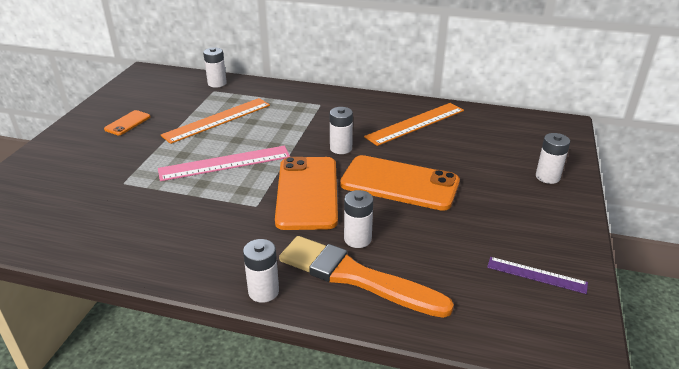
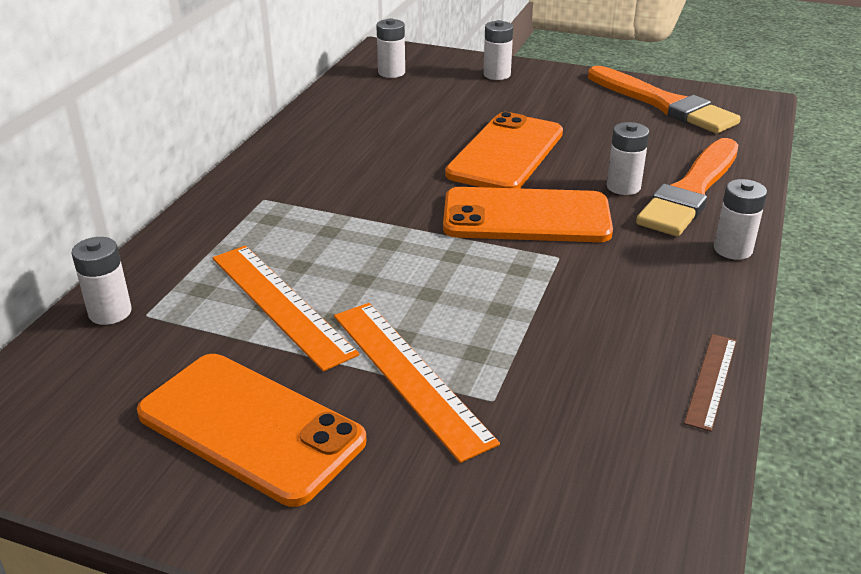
camera: 85 degrees left, 0 degrees up
(112, 262) = (711, 380): none -> brown ruler
(127, 123) = (250, 427): orange phone -> orange phone, size x2.17
(225, 163) = (439, 289): pink ruler -> none
(341, 148) = (411, 188): white battery -> white battery (391, 72)
(415, 123) = (355, 130): orange ruler -> orange ruler (410, 375)
(536, 275) = (663, 104): purple ruler -> orange brush

